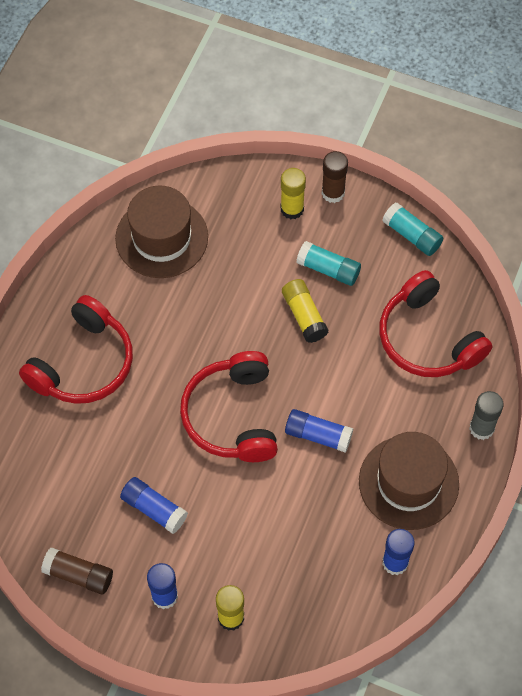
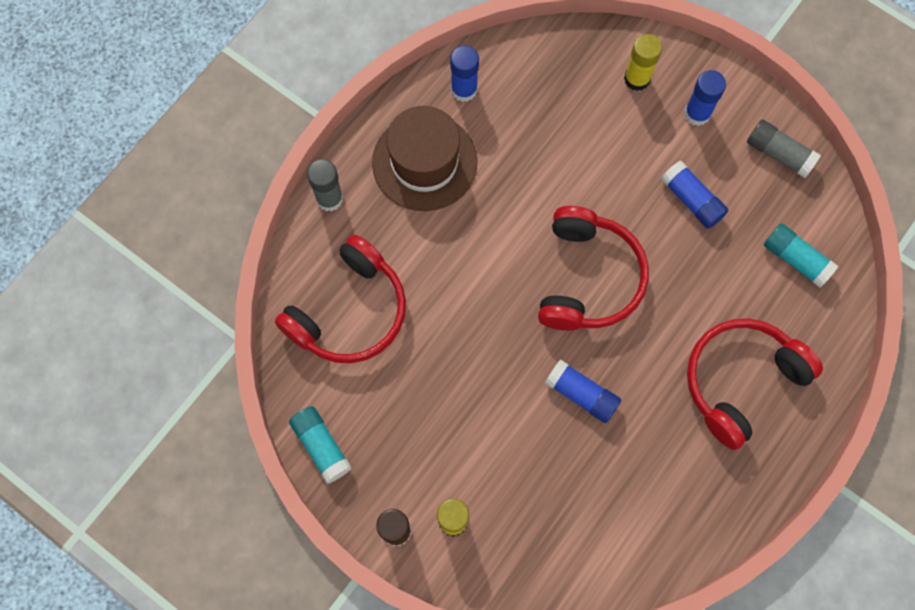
camera: 165 degrees left, 10 degrees up
(78, 575) = (779, 154): brown glue stick -> grey glue stick
(161, 238) = (621, 523): brown hat -> none
(304, 316) = (478, 375): yellow glue stick -> none
(318, 435) = (502, 234): blue glue stick -> blue glue stick (581, 394)
(328, 269) = (433, 427): turquoise glue stick -> turquoise glue stick (796, 259)
(427, 338) = (349, 312): red headphones -> red headphones turned 60 degrees clockwise

